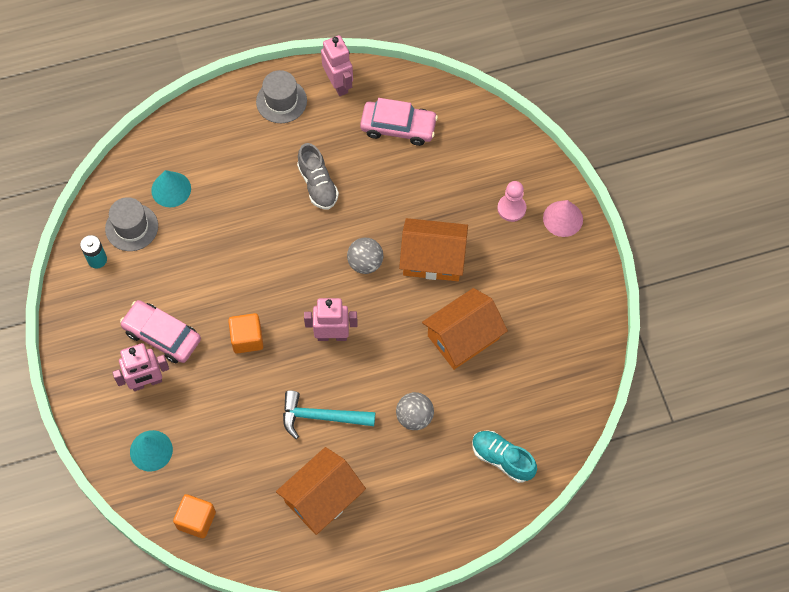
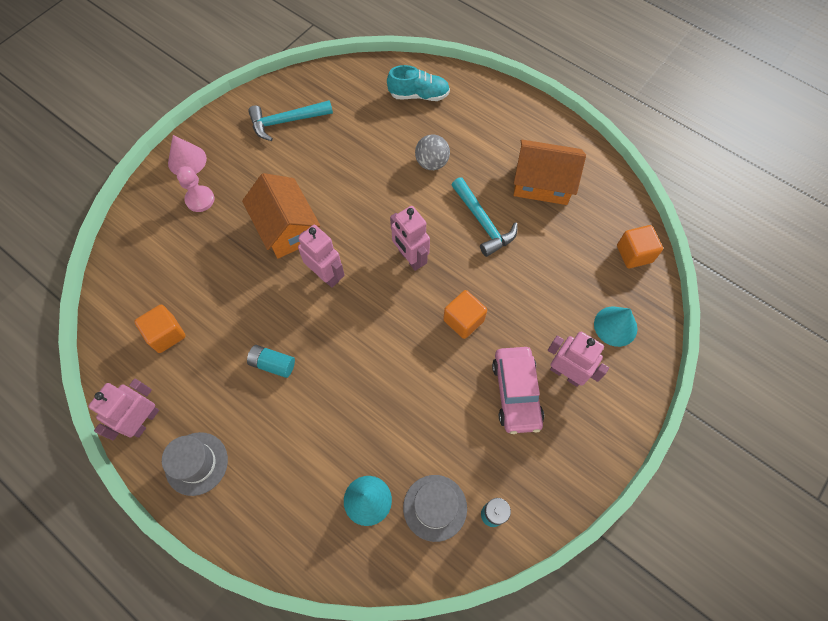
camera: 125 degrees left, 0 degrees up
(318, 184) = (272, 364): grey shoe -> turquoise battery
(365, 263) = (326, 275): grey ball -> pink robot
(398, 127) = (166, 334): pink car -> orange cube
(463, 337) = (342, 169): orange house -> none
(502, 459) = (419, 95): turquoise shoe -> turquoise shoe turned 90 degrees counterclockwise
(552, 321) = (286, 121): none -> turquoise hammer

